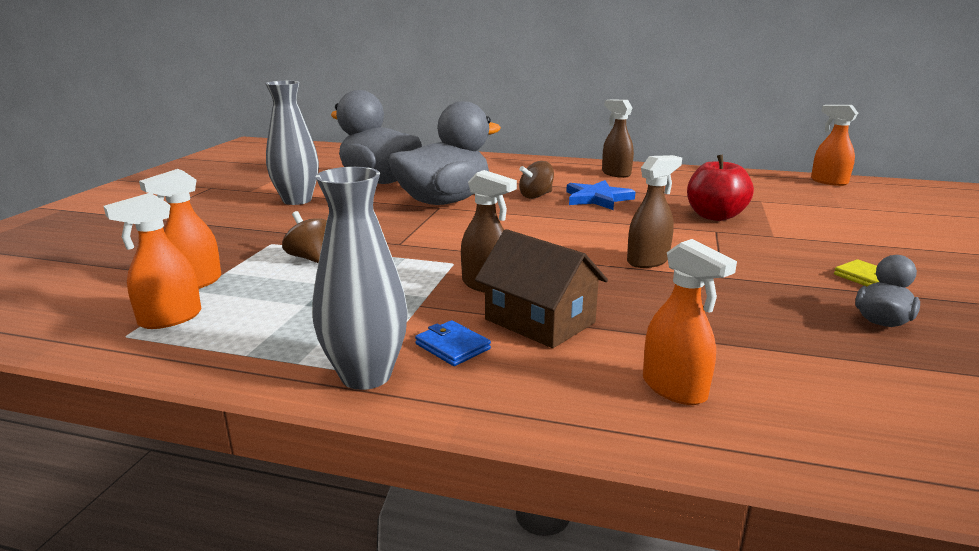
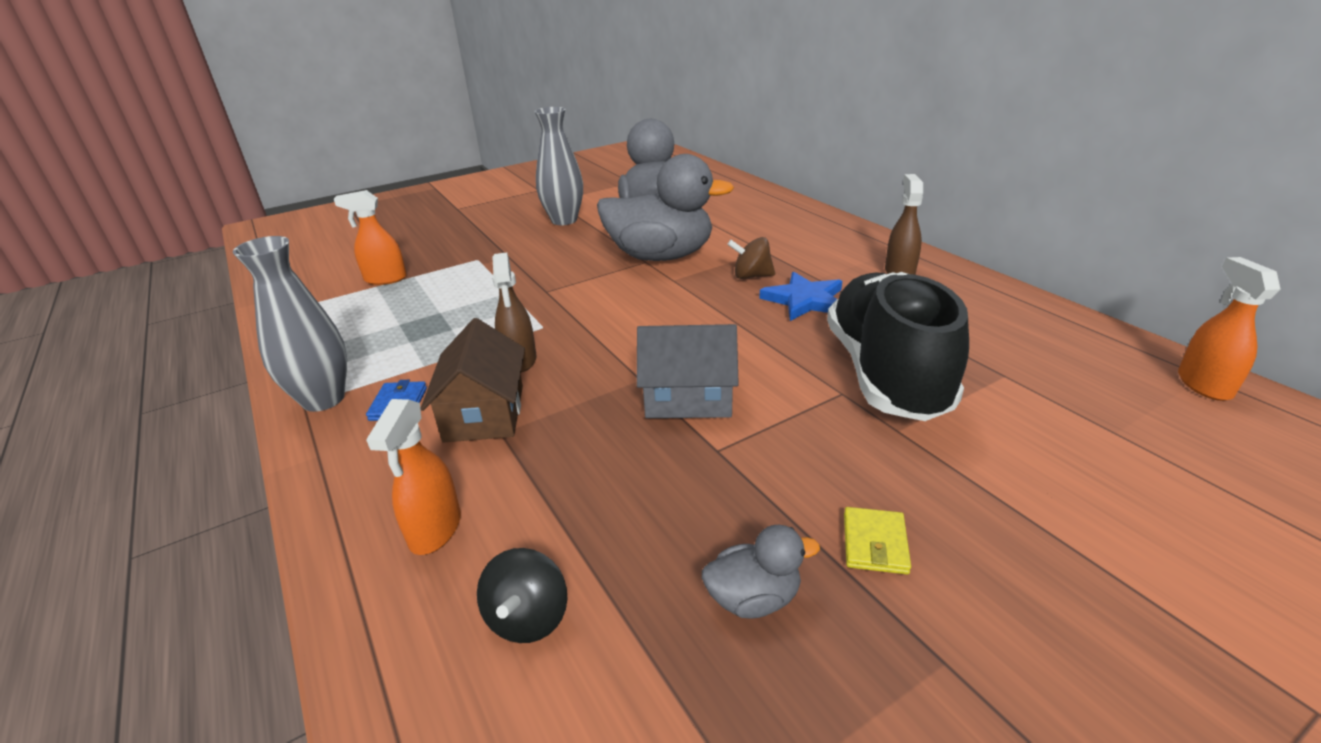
camera: 45 degrees right, 10 degrees up
(170, 319) = (330, 303): orange spray bottle -> none
(311, 258) = (472, 283): brown spinning top -> none
(648, 261) = (688, 397): brown spray bottle -> grey house
(714, 216) = (885, 373): red apple -> black shoe
(827, 389) = (528, 618): none -> black spinning top

